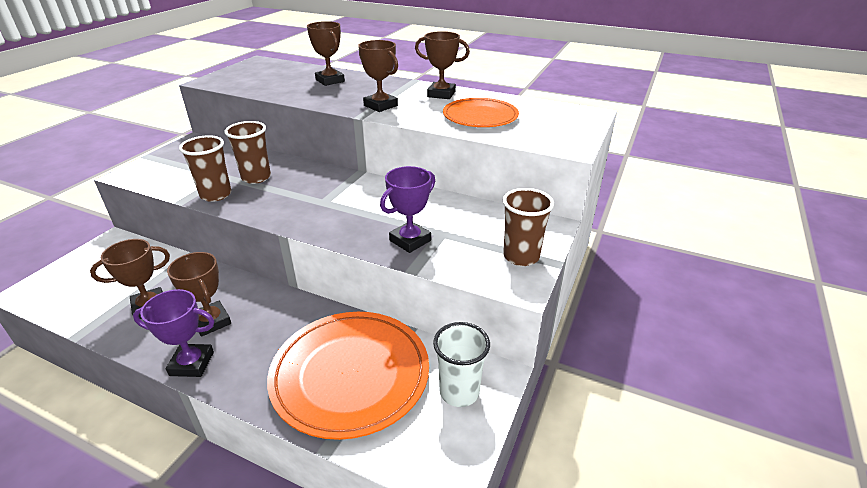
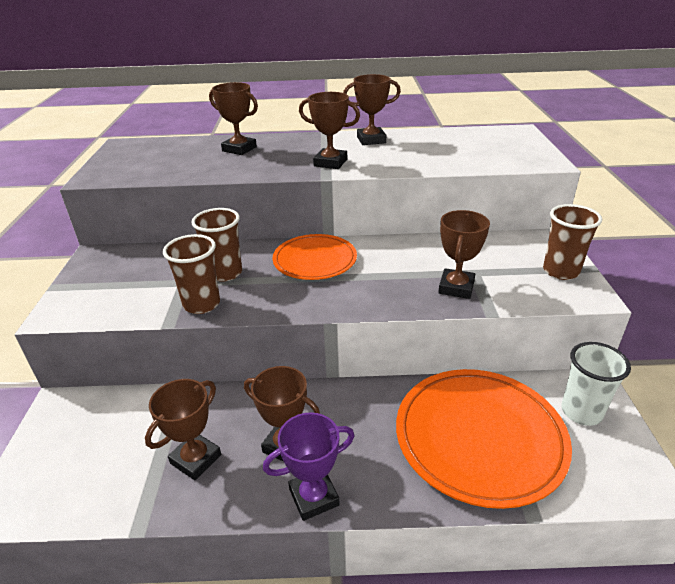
camera: 25 degrees left, 0 degrees up
(410, 240) = (456, 287): purple trophy -> brown trophy
(480, 116) = (436, 153): orange plate -> orange plate (315, 260)

